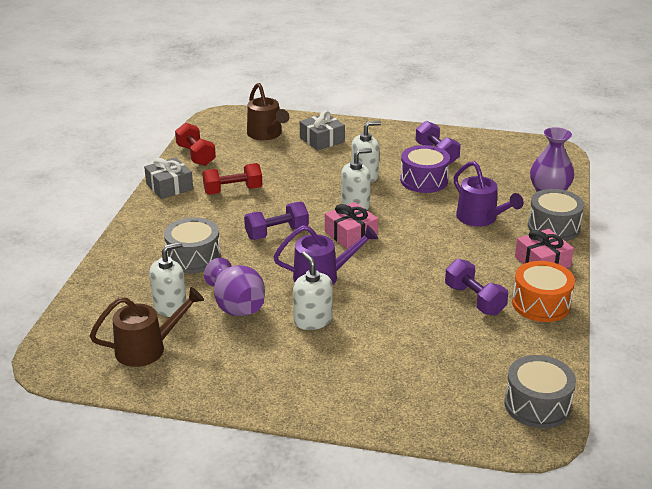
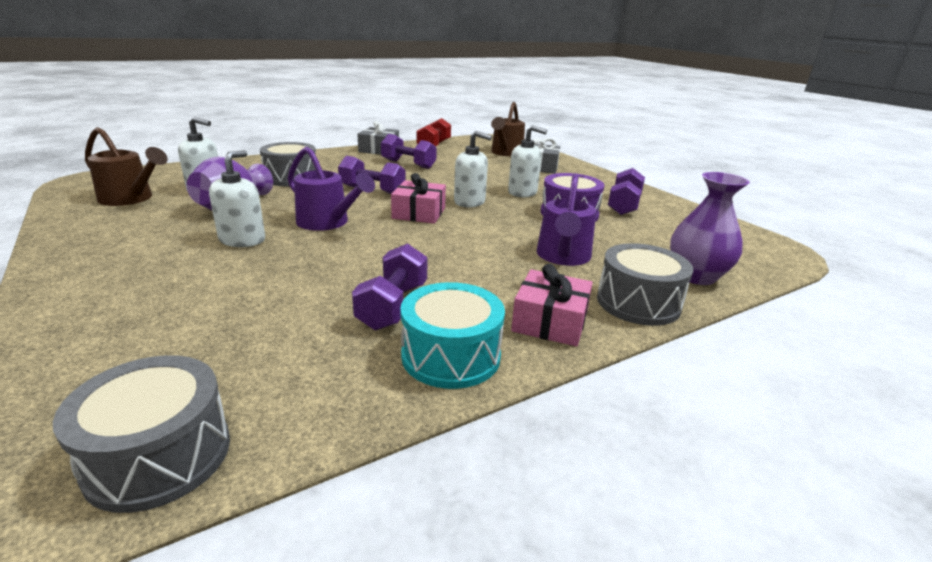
camera: 45 degrees right, 5 degrees down
(233, 191) = (408, 164): red dumbbell -> purple dumbbell
(541, 304) = (451, 356): orange drum -> turquoise drum

